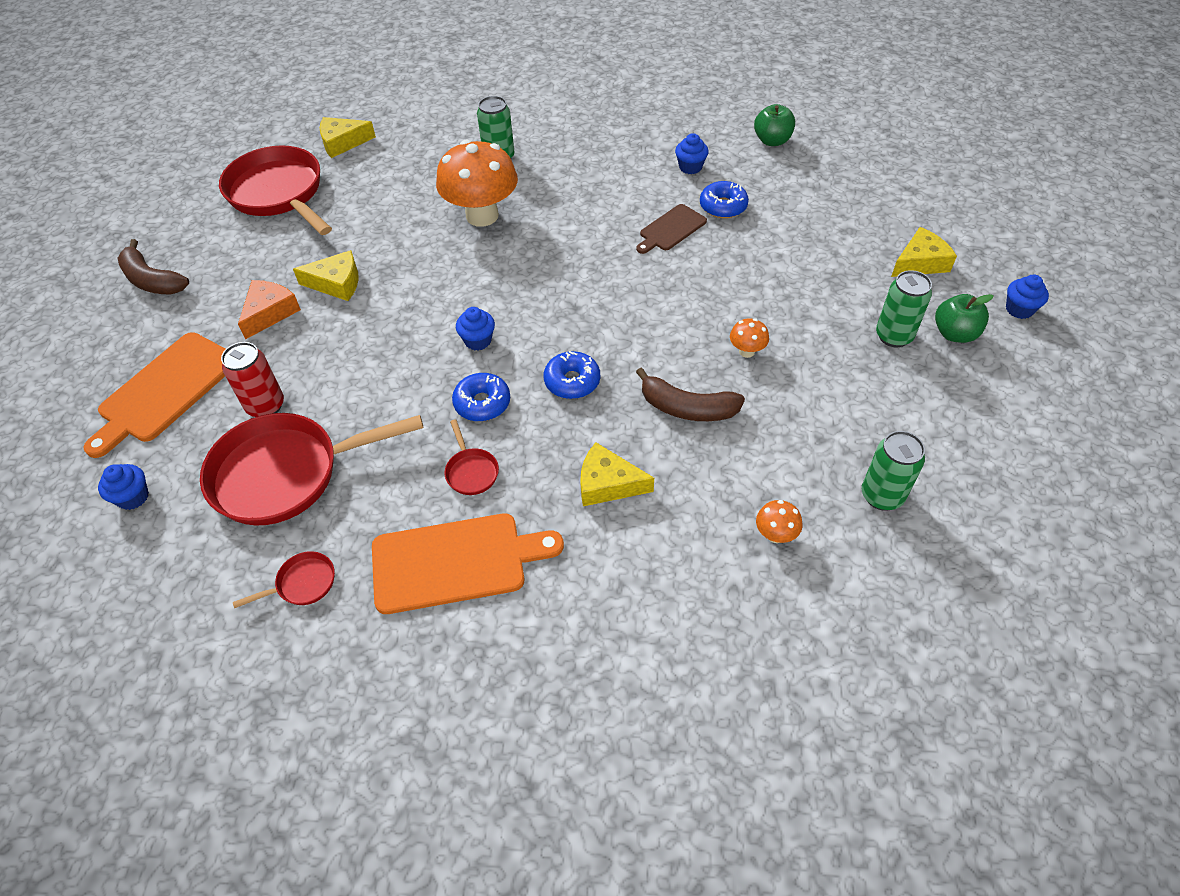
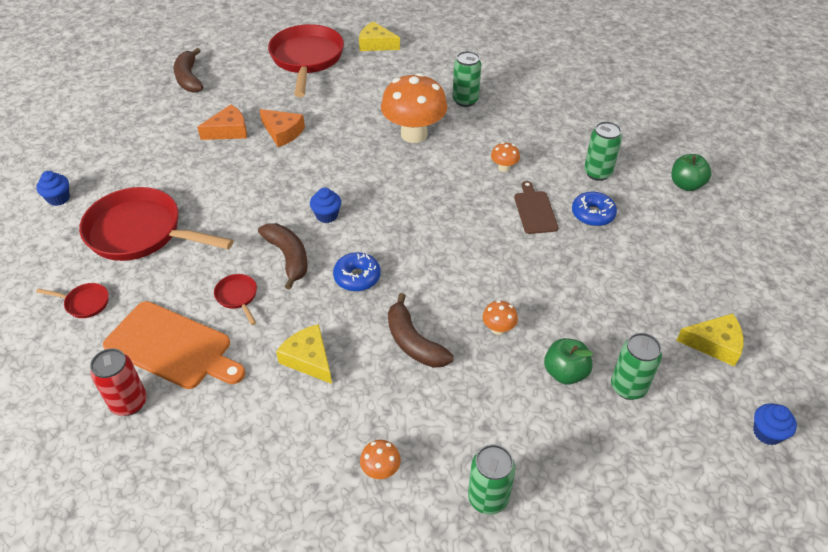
camera: 35 degrees right, 5 degrees down
(165, 390) = (132, 147): orange cutting board -> none
(266, 406) = (171, 186): red can -> red can (129, 403)
(336, 283) = (282, 132): yellow cheese -> orange cheese
(471, 471) = (237, 296): red pan -> red pan turned 135 degrees clockwise
(482, 403) = (288, 257): blue donut -> brown banana
(603, 204) = (504, 168): none -> orange mushroom
(671, 229) = (535, 210): brown cutting board -> brown cutting board turned 90 degrees clockwise
(690, 167) = (597, 173): blue cupcake -> green can
(954, 334) = (684, 417): green apple -> green apple (565, 372)

